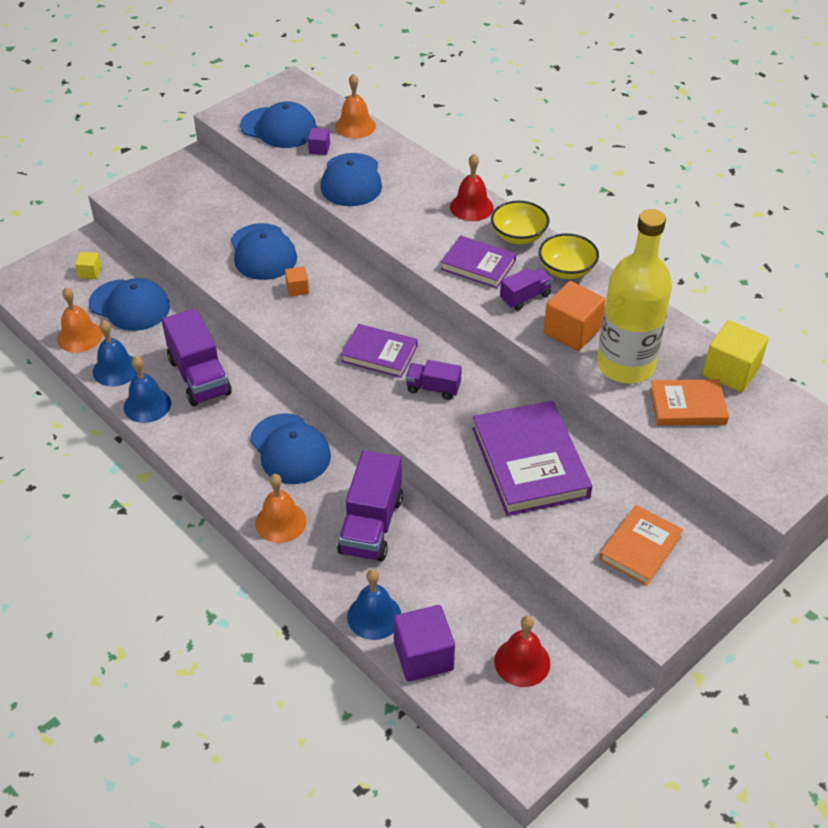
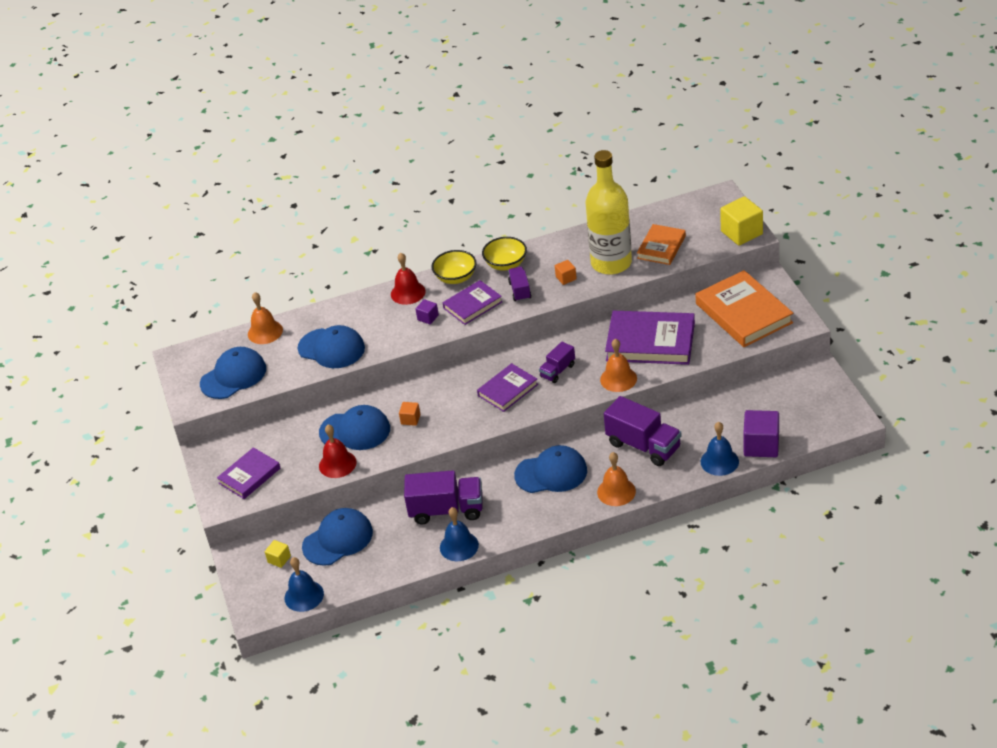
camera: 60 degrees left, 5 degrees down
(79, 336) = (355, 577): orange bell -> orange bell (618, 379)
(116, 369) = (408, 559): blue bell -> blue bell (304, 596)
(169, 200) = (249, 476): none -> purple book
(319, 149) = (279, 358): purple cube -> purple cube (428, 318)
(522, 662) = (786, 402): red bell -> red bell (337, 464)
(572, 331) = (566, 278): orange cube -> orange cube, size x0.51
(640, 548) = (743, 313): orange book -> orange book, size x1.69
(730, 371) = (643, 220): yellow cube -> yellow cube (741, 233)

